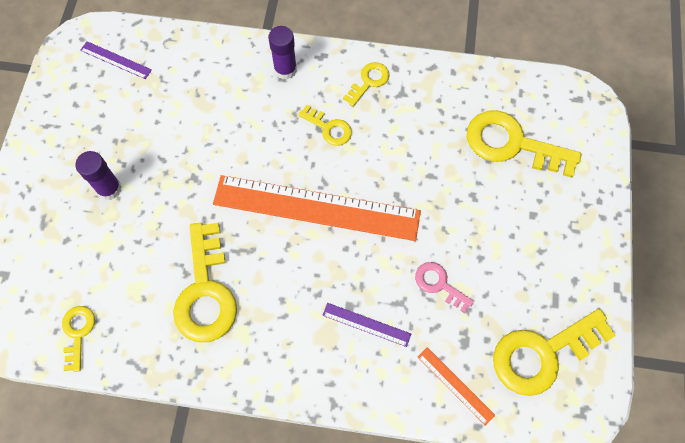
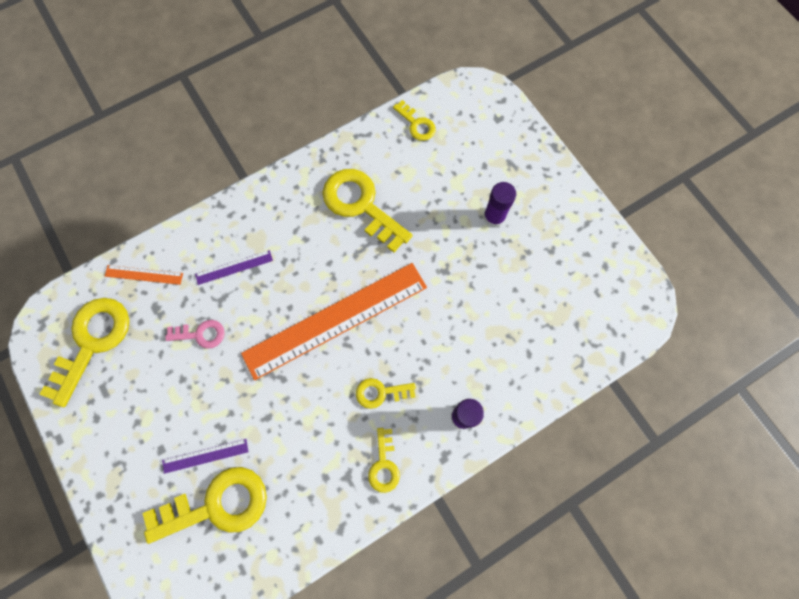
camera: 140 degrees right, 5 degrees up
(116, 60) = (599, 312): purple ruler -> purple ruler (205, 456)

